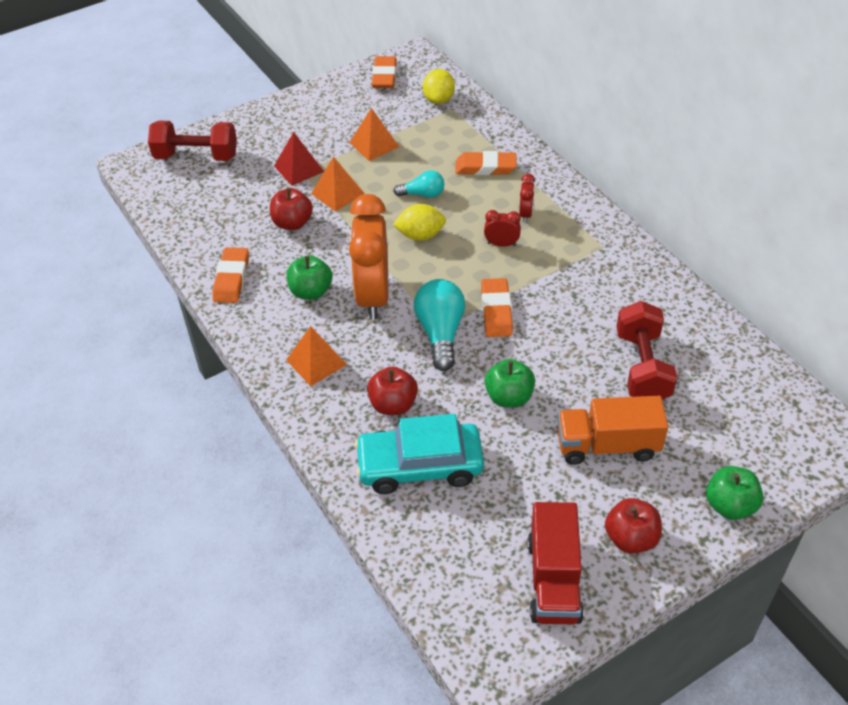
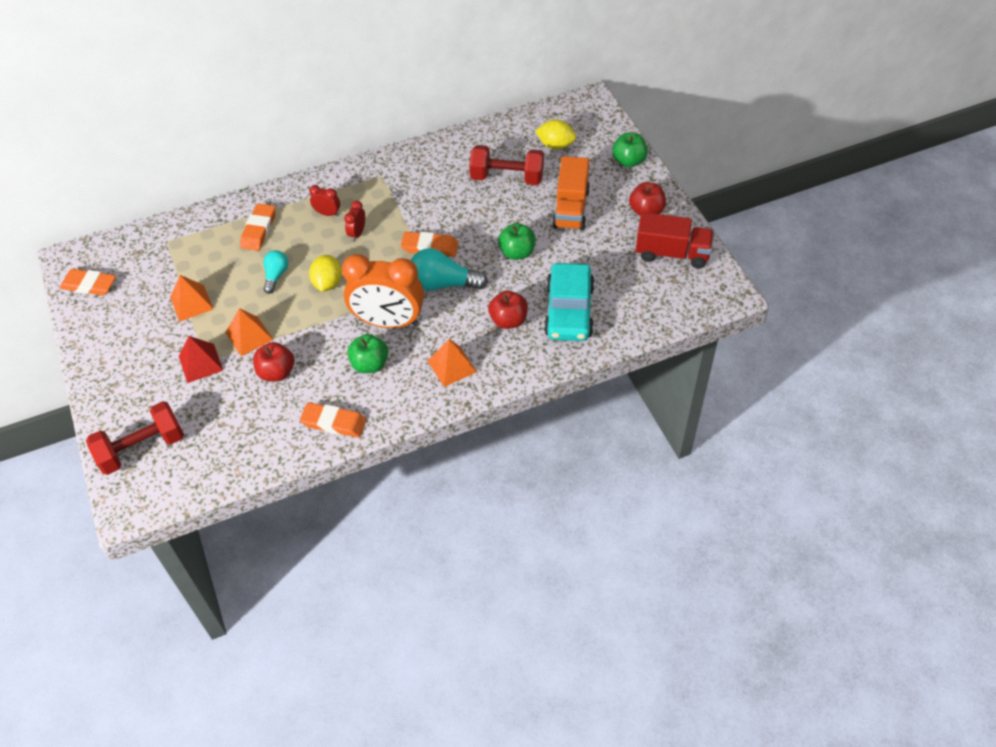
camera: 80 degrees left, 5 degrees up
(196, 156) = (142, 448): red dumbbell -> red dumbbell turned 45 degrees clockwise
(439, 100) = (148, 249): yellow lemon -> yellow lemon (555, 145)

